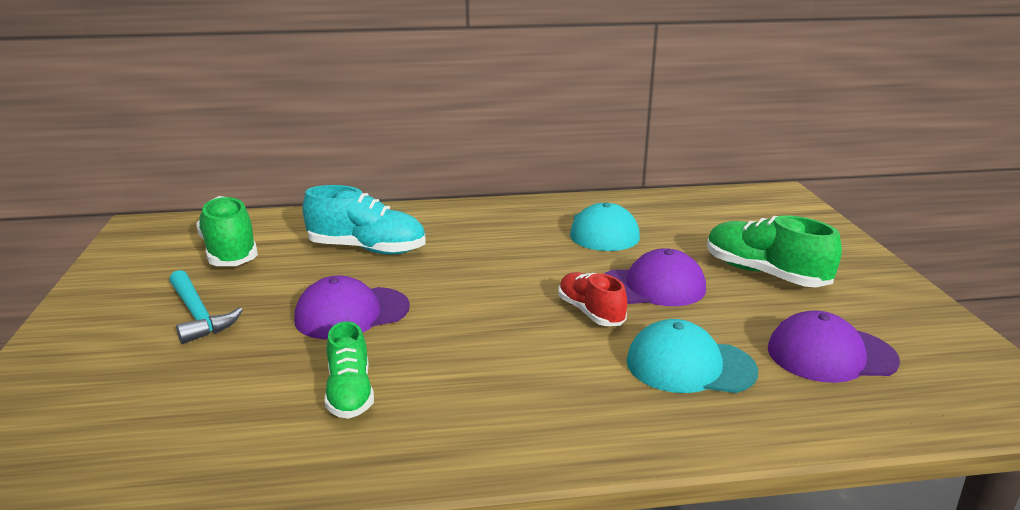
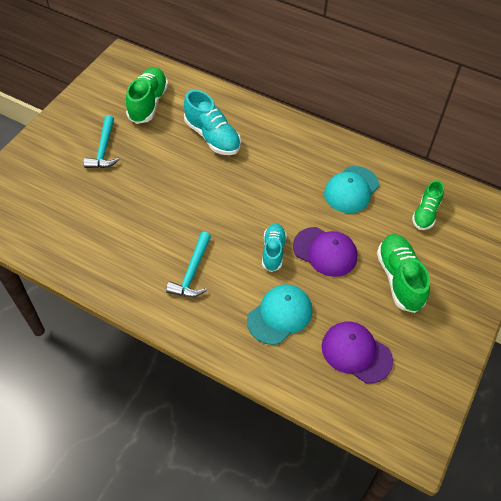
camera: 35 degrees right, 30 degrees up
(350, 393) = (126, 239): green shoe -> green shoe (425, 213)
(352, 313) = (166, 186): purple cap -> none
(507, 380) = (192, 272): none -> turquoise hammer
(590, 312) = (273, 251): red shoe -> turquoise shoe
(690, 366) = (280, 315): turquoise cap -> turquoise cap turned 90 degrees clockwise

